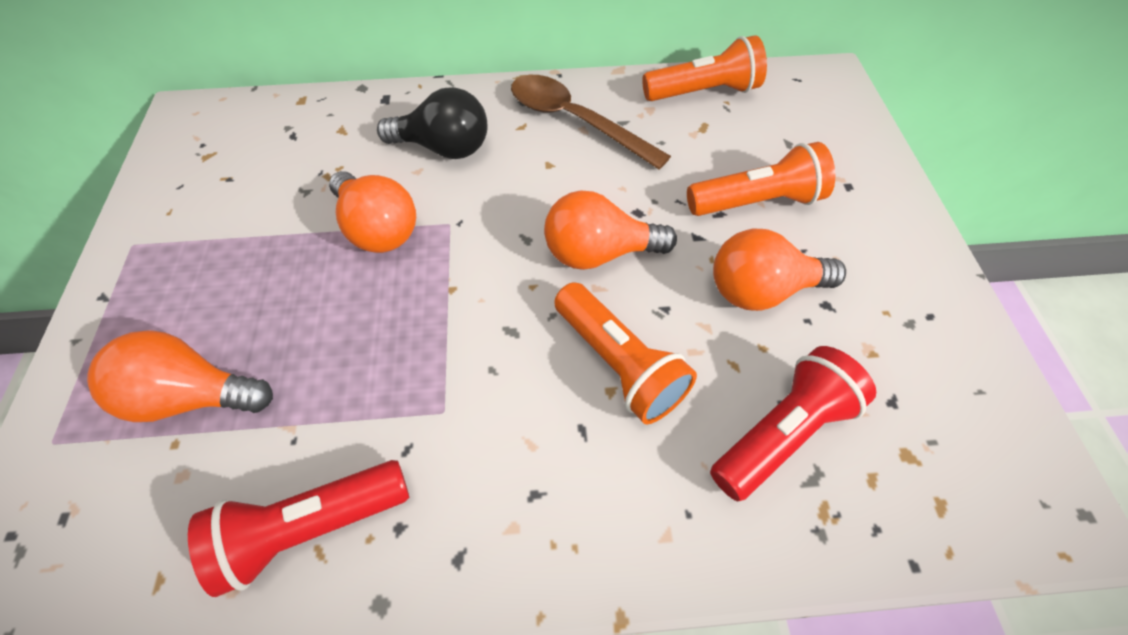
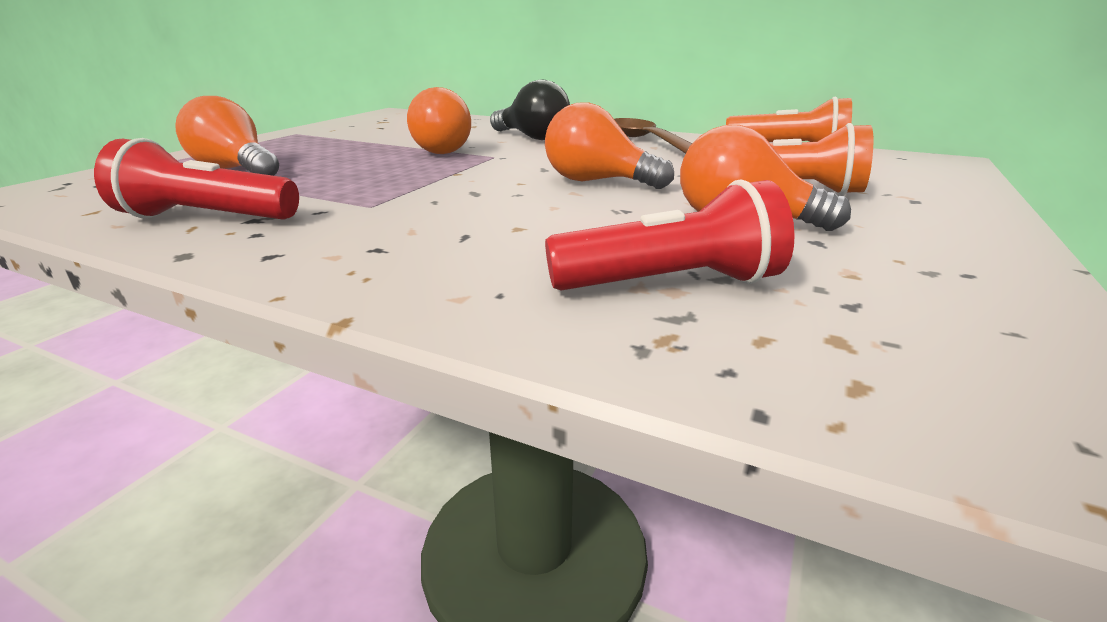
camera: 30 degrees right, 30 degrees down
(618, 363) = (544, 219): orange flashlight -> none

